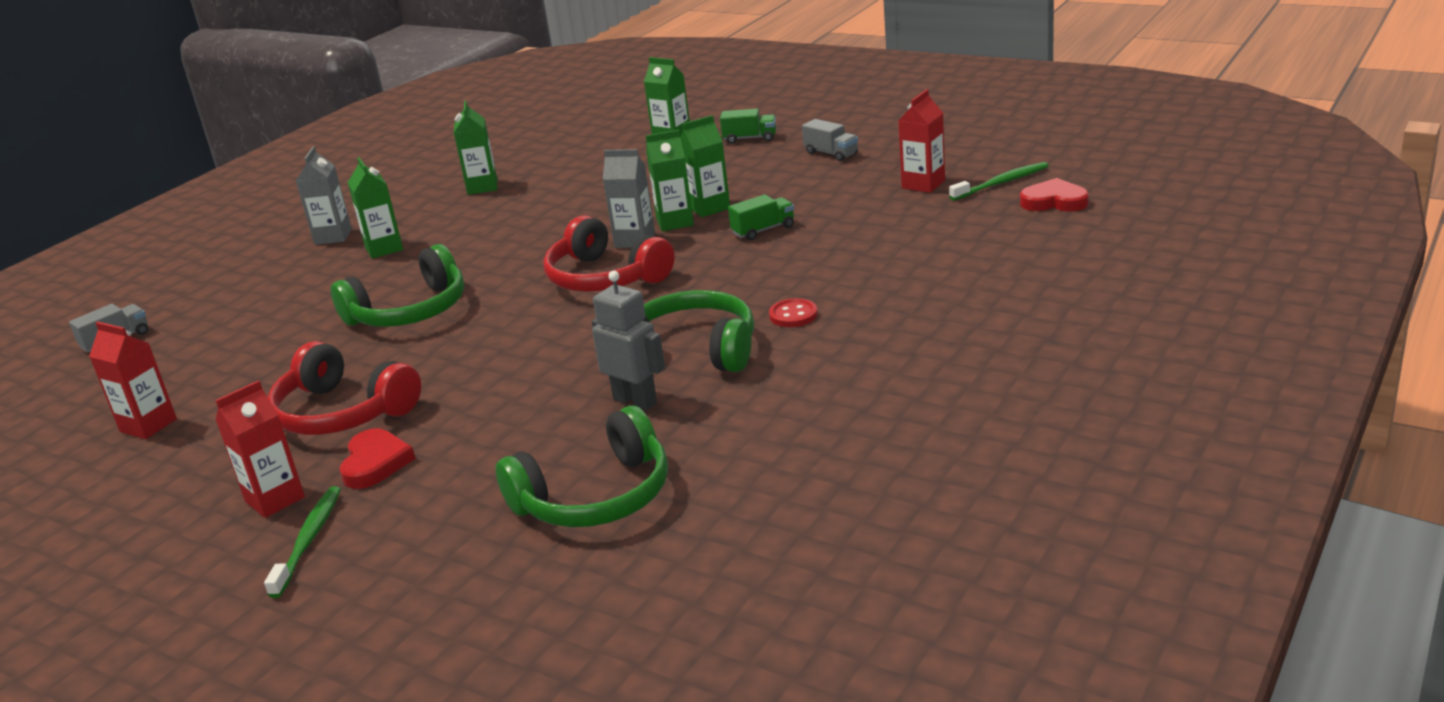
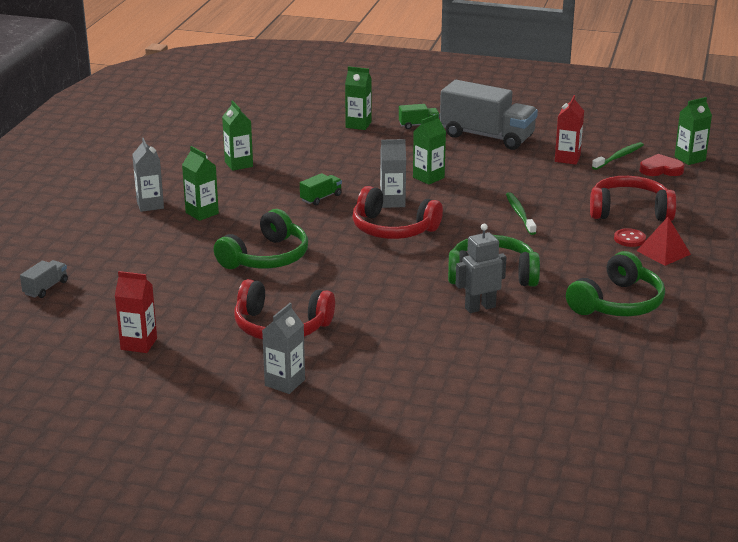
camera: 20 degrees left, 0 degrees up
(275, 499) = (285, 383): red carton -> grey carton
(308, 541) = (333, 404): green toothbrush -> green toothbrush (520, 214)
(375, 463) = (335, 356): red heart -> none
(595, 496) = (500, 365): green headphones -> green headphones (617, 303)
(635, 401) = (480, 307): grey robot -> grey robot turned 45 degrees counterclockwise
(675, 222) = (411, 188): green carton -> green carton (690, 159)
(763, 230) = (479, 193): green truck -> green truck (321, 198)
(793, 315) = (542, 249): red button -> red button (629, 239)
(831, 153) = (487, 136): grey truck -> grey truck, size x2.31
(965, 262) = (629, 211): none -> red headphones
(976, 328) = (663, 252): none -> red pyramid

